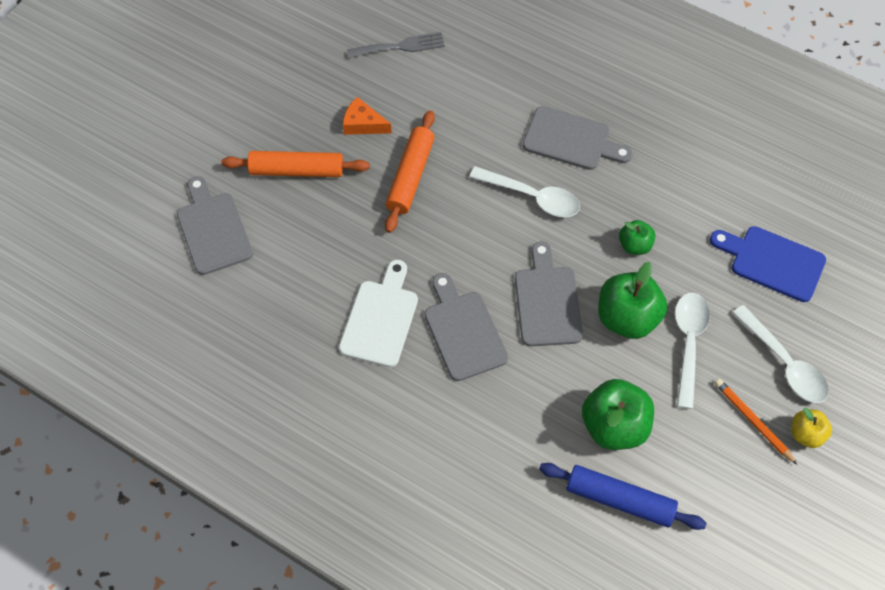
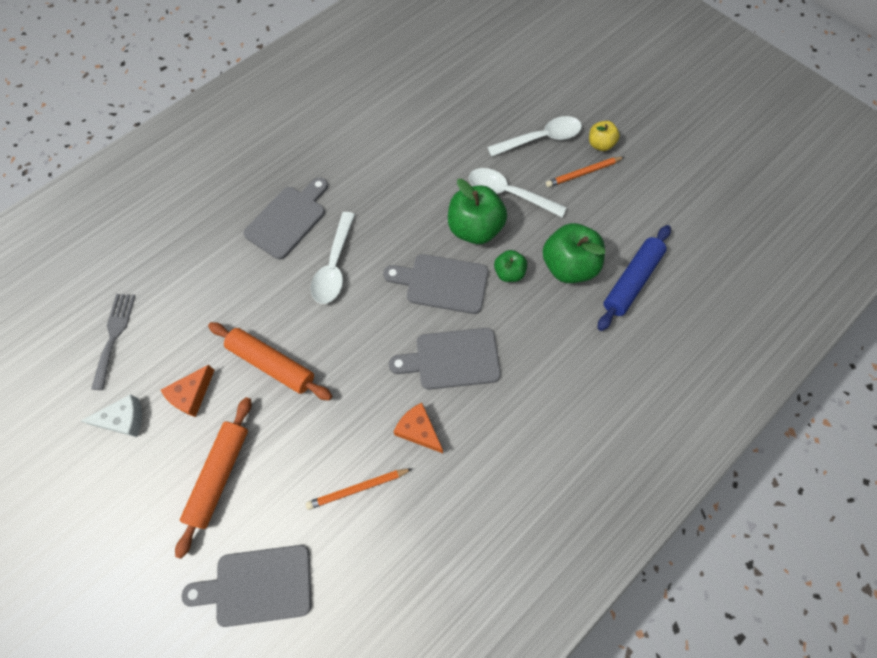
camera: 75 degrees left, 5 degrees up
(312, 282) = (358, 488): none -> orange pencil
(326, 83) = (123, 420): none -> white cheese
(380, 319) = (418, 430): white cutting board -> orange cheese
(532, 197) = (334, 266): white spoon -> white spoon turned 150 degrees clockwise
(634, 245) = (409, 203): green apple -> green apple (509, 273)
(772, 262) = (454, 118): blue cutting board -> none

